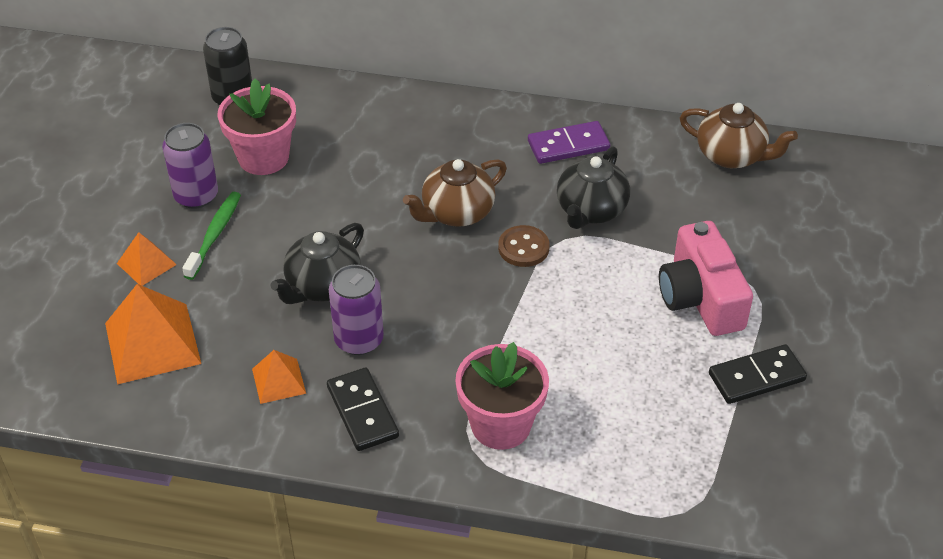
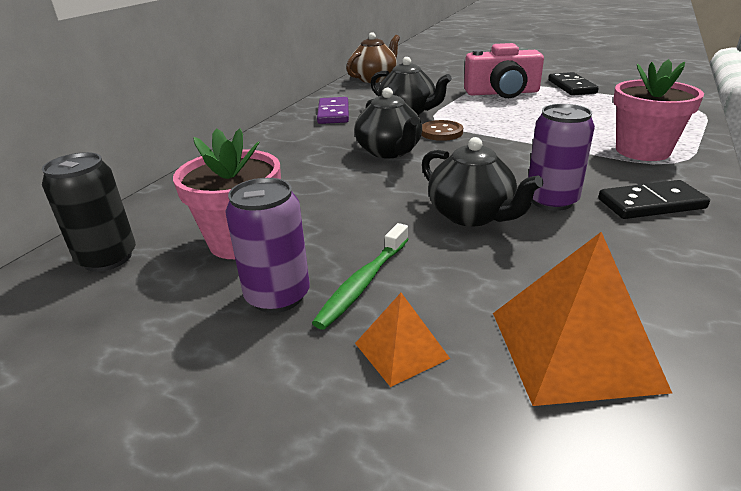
camera: 75 degrees left, 15 degrees down
(215, 234) = (363, 283): green toothbrush -> green toothbrush turned 90 degrees counterclockwise
(278, 381) = (622, 248): orange pyramid -> none
(456, 213) = (389, 151): brown teapot -> black teapot

